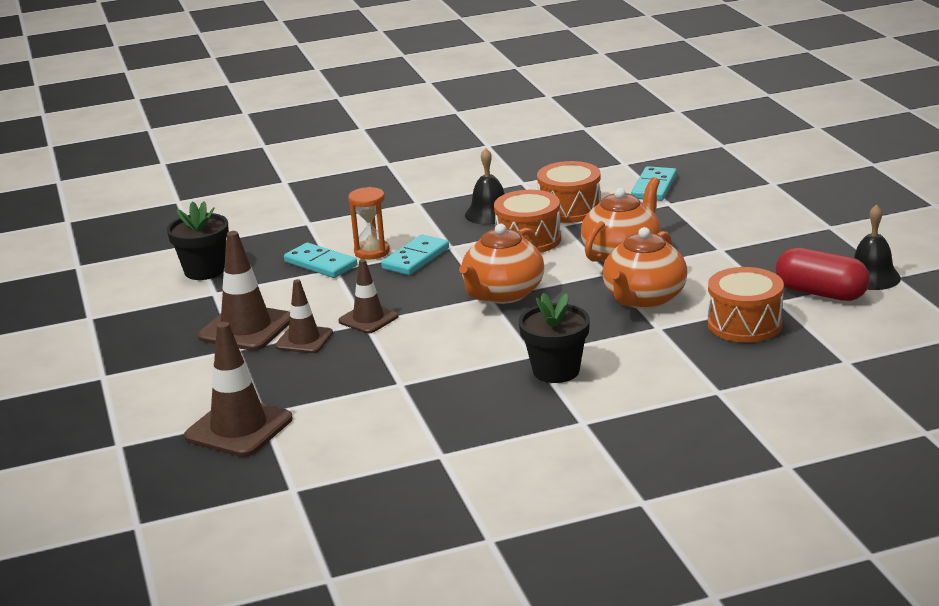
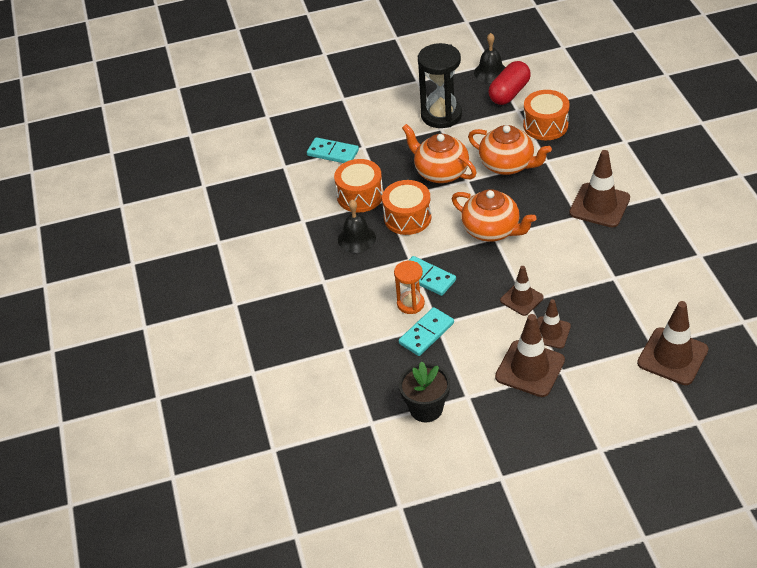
camera: 85 degrees left, 20 degrees up
(556, 371) = (599, 205): black flower pot -> brown traffic cone
(751, 247) = (441, 115): none -> black hourglass

